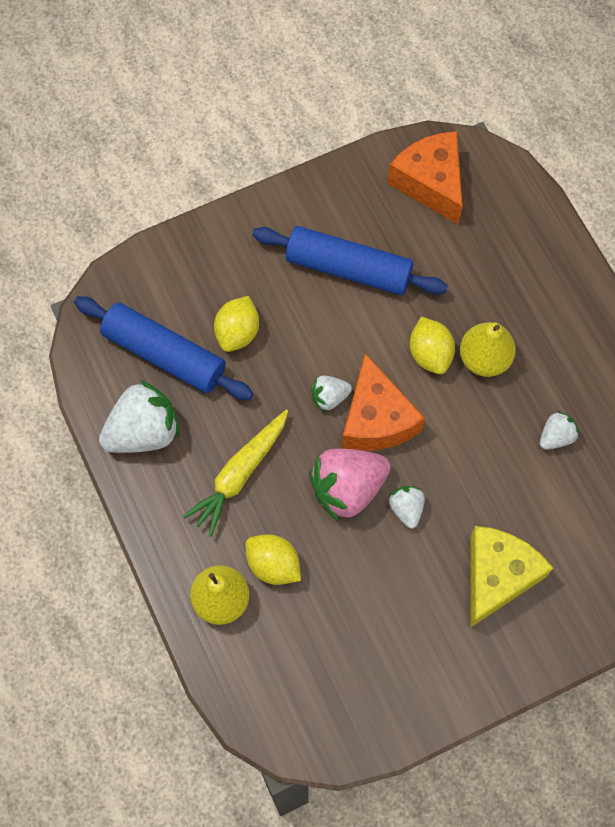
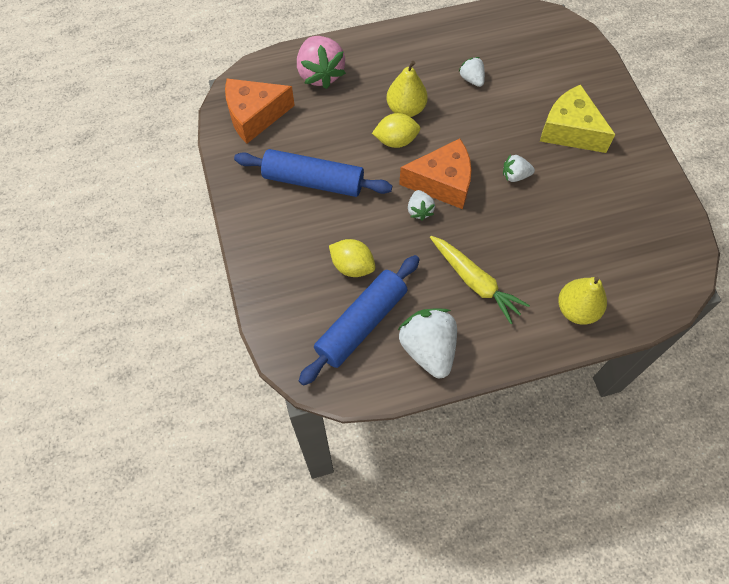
camera: 80 degrees left, 5 degrees down
(273, 565) = (551, 269): yellow lemon -> none
(347, 488) = (495, 210): pink strawberry -> pink strawberry (320, 74)
(348, 268) = (313, 180): blue rolling pin -> blue rolling pin turned 75 degrees clockwise

